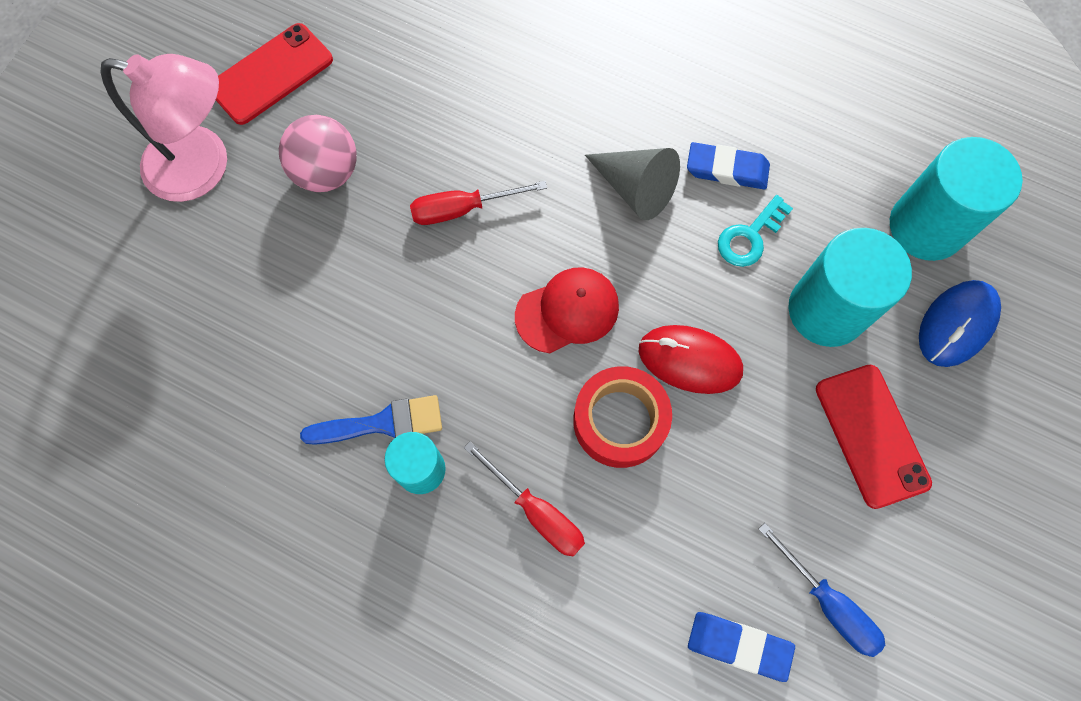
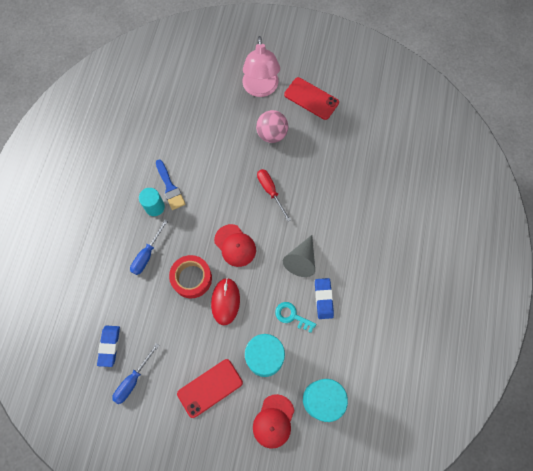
camera: 75 degrees right, 0 degrees up
(536, 512) = (147, 255): red screwdriver -> blue screwdriver
(956, 324) = (273, 421): blue mouse -> red cap

